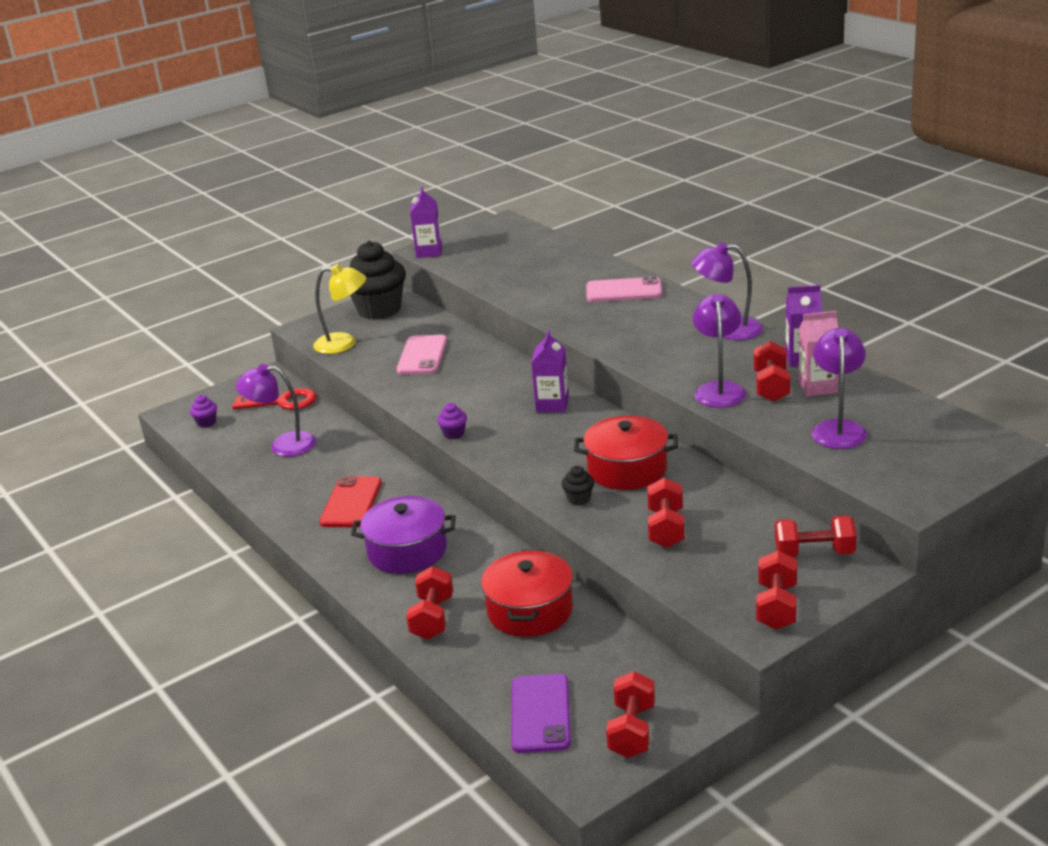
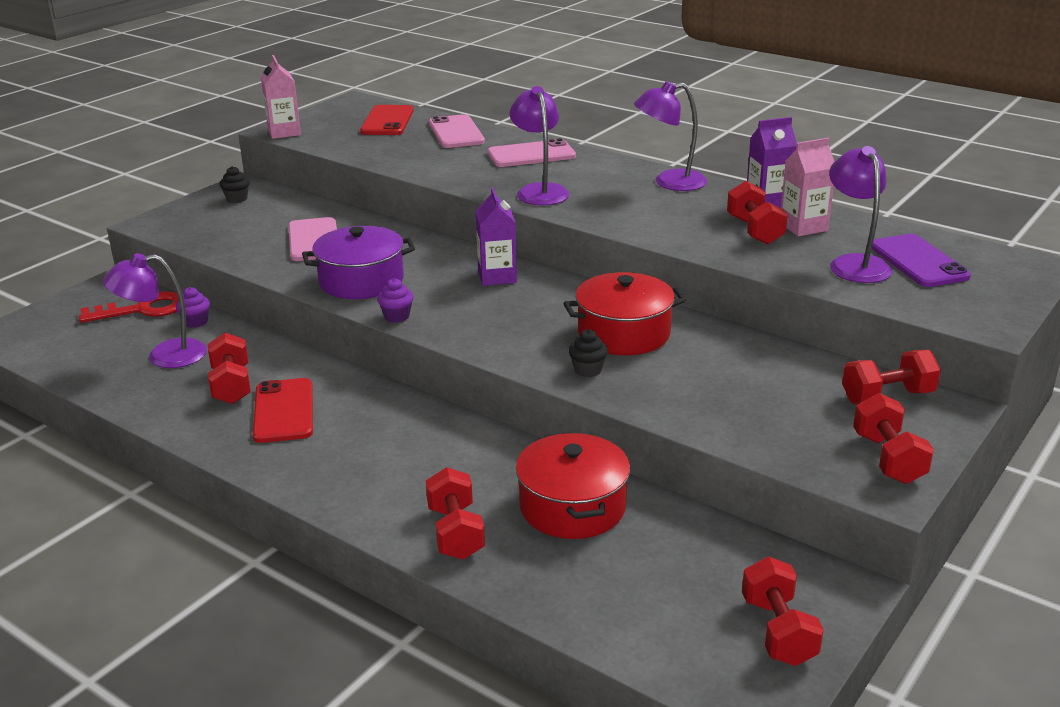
camera: 20 degrees left, 0 degrees up
(206, 423) = (50, 341): purple cupcake -> purple cupcake (196, 322)
(344, 343) = (210, 235): yellow lamp -> none
(379, 310) = (237, 199): black cupcake -> black cupcake, size x0.40
(407, 551) = (383, 457): purple pot -> purple pot (361, 281)
(429, 252) = (284, 132): purple carton -> pink carton
(520, 246) = (387, 121): none -> red phone
(540, 713) = (655, 629): purple phone -> purple phone (918, 261)
(572, 262) = (456, 132): none -> pink phone
(666, 528) = (708, 390): red dumbbell -> red dumbbell (231, 385)
(719, 389) = (701, 237): purple lamp -> purple lamp (539, 191)

